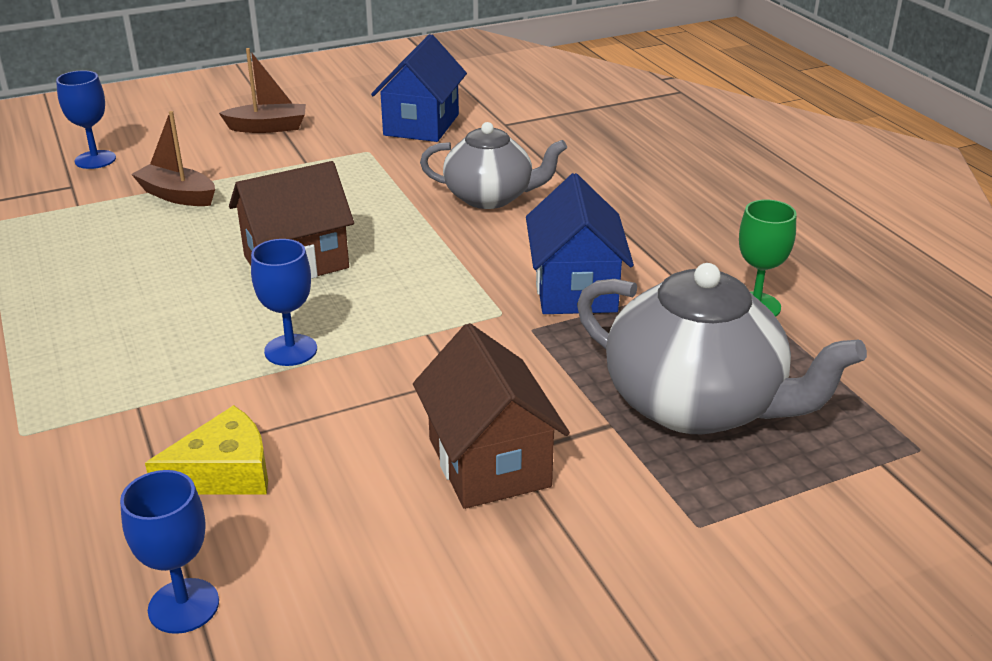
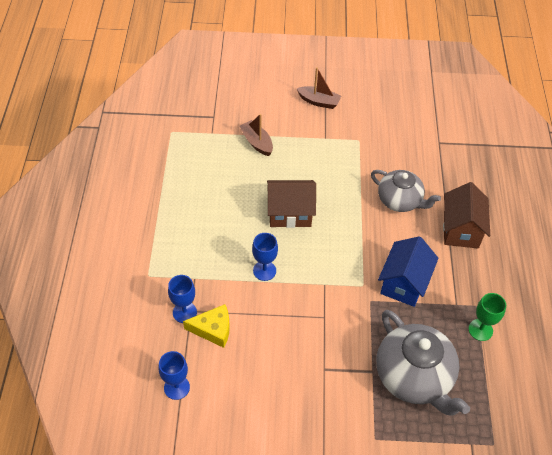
camera: 25 degrees right, 20 degrees up
(95, 160) = (230, 99): blue goblet -> blue goblet (184, 312)
(421, 125) = (395, 127): blue house -> none
(489, 462) = (312, 369): brown house -> brown house (461, 230)

